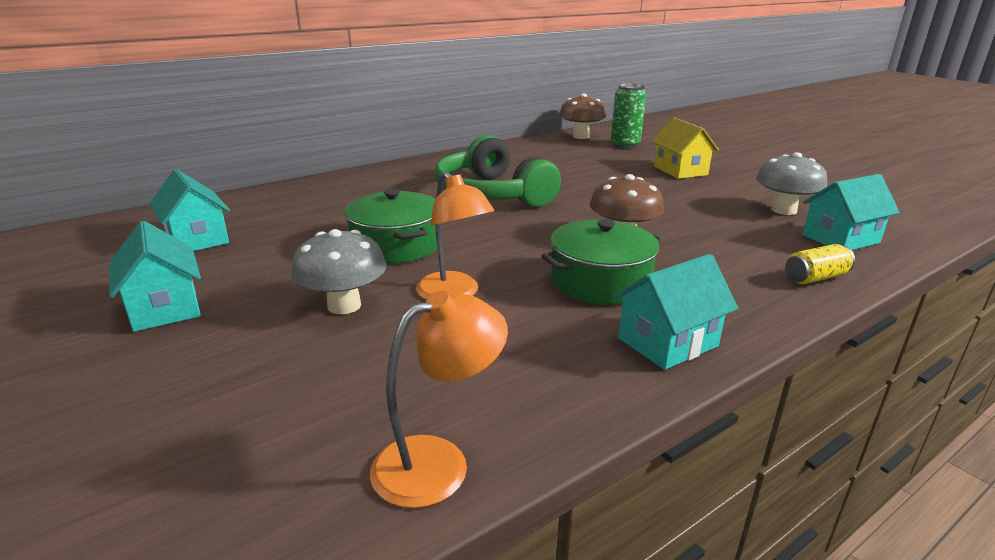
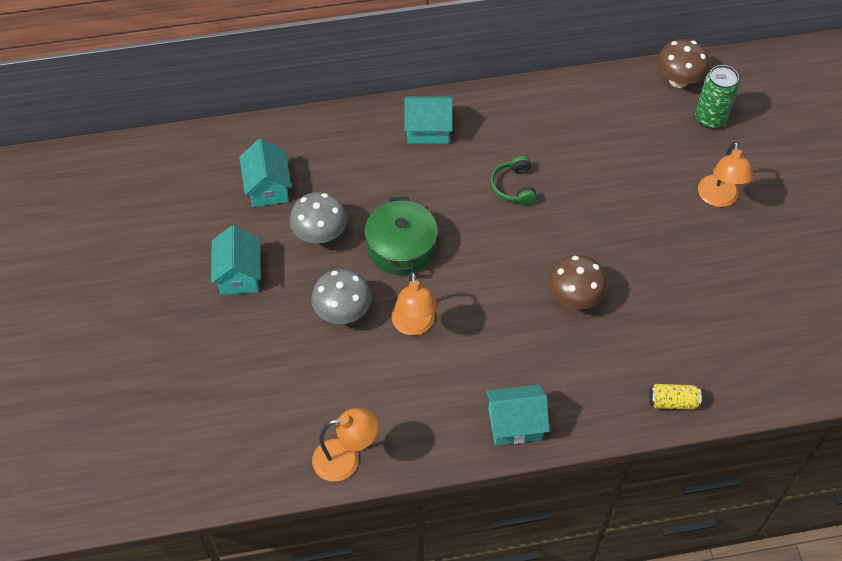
camera: 25 degrees right, 30 degrees up
(492, 194) = (514, 187): green headphones -> green headphones, size x0.47
(600, 281) = (517, 348): green pot -> none
(680, 171) = (718, 198): yellow house -> orange lamp
(783, 210) = (746, 305): grey mushroom -> grey mushroom (320, 234)
(840, 239) = (747, 364): turquoise house -> turquoise house (428, 130)

